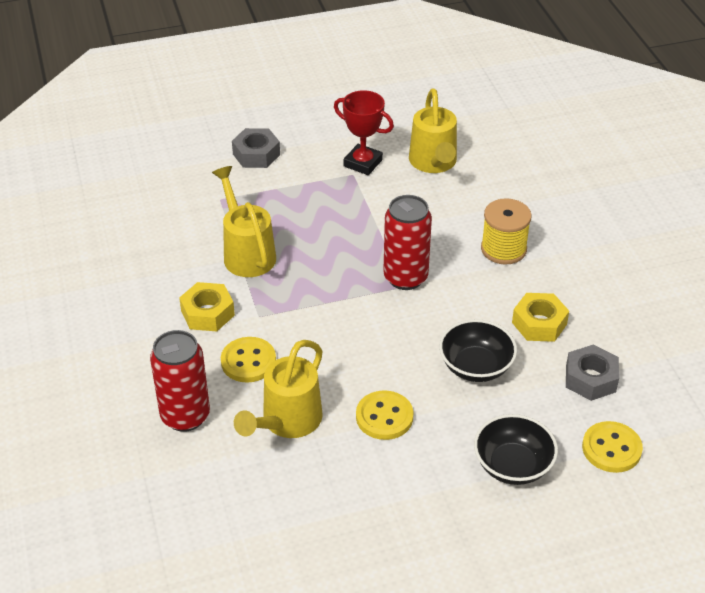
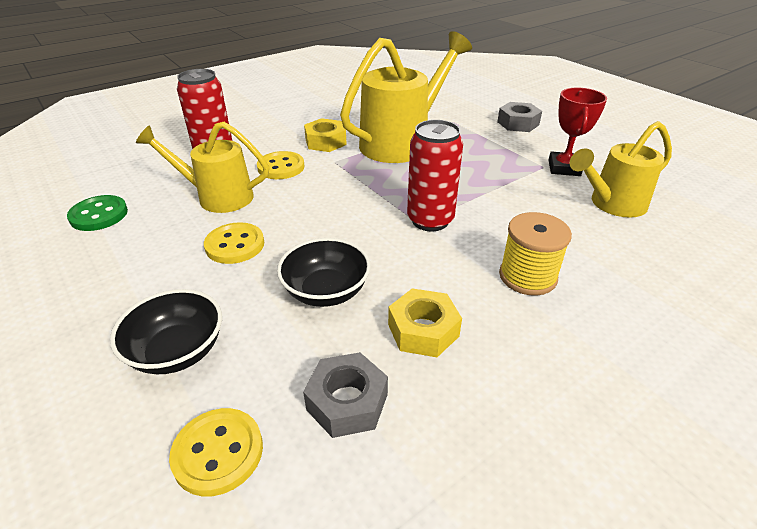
camera: 70 degrees right, 5 degrees down
(247, 253) = (402, 142): yellow watering can -> yellow watering can, size x1.53
(275, 526) = (99, 215): none -> green button

